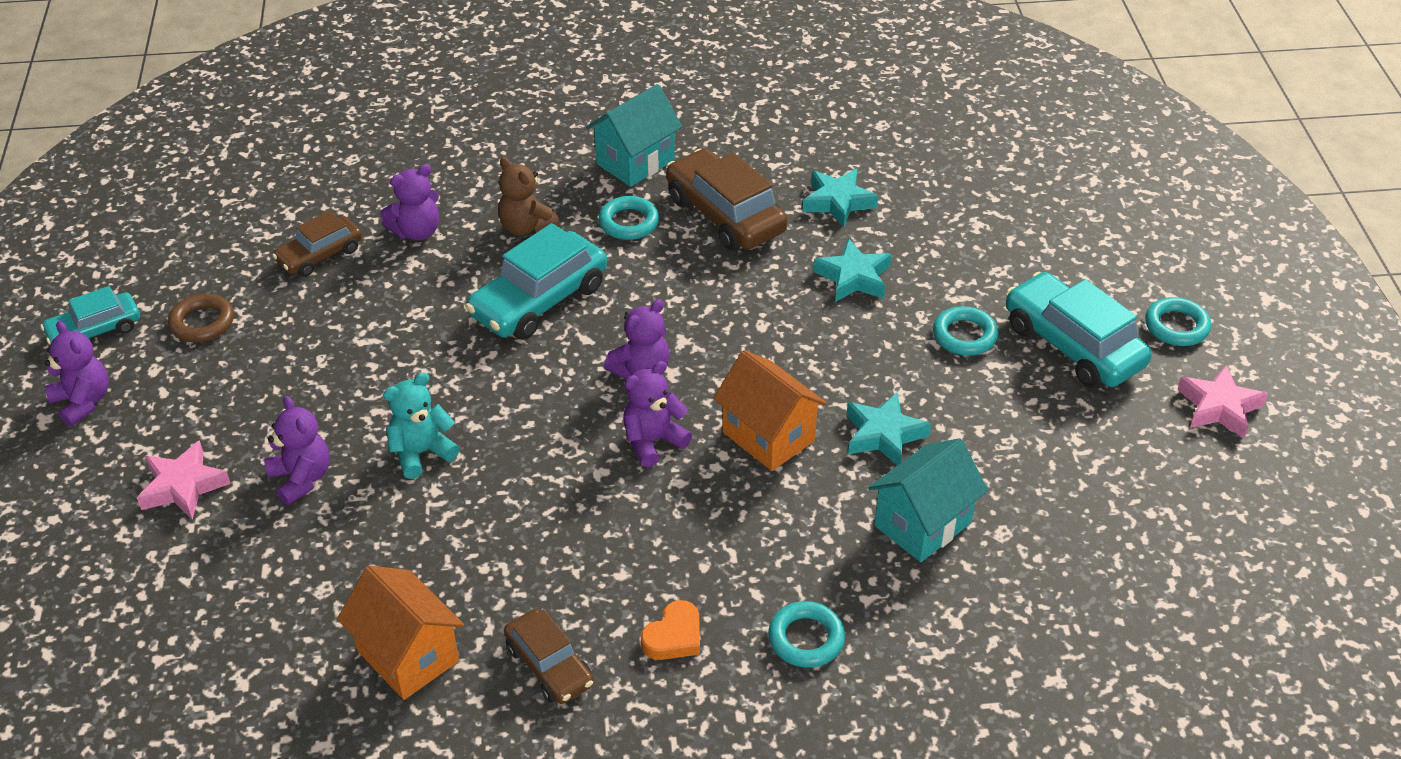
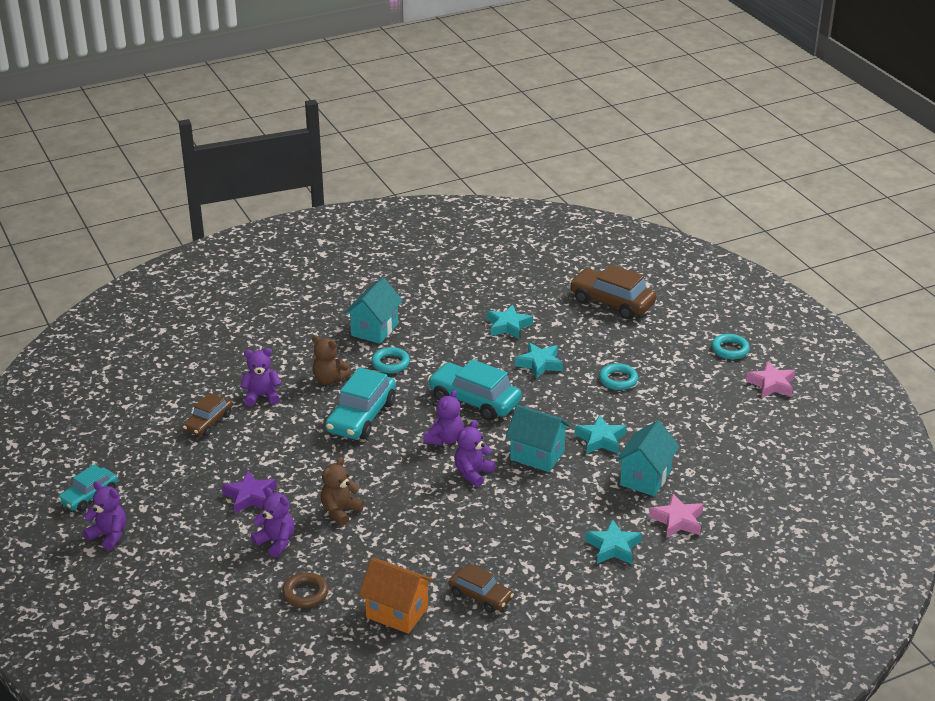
camera: 20 degrees left, 10 degrees down
(183, 486) = (205, 563): pink star -> pink star (677, 520)
(202, 323) = (157, 475): brown ring -> brown ring (305, 593)
(308, 392) = (250, 496): none -> purple star
(417, 231) = (262, 396): purple teddy bear -> purple teddy bear turned 135 degrees counterclockwise
(421, 453) = (340, 511): turquoise teddy bear -> brown teddy bear
(674, 636) = (541, 565): orange heart -> none
(725, 215) = (446, 347): brown car -> brown car (612, 302)
(768, 436) = (537, 455): orange house -> turquoise house
(806, 639) = (613, 547): turquoise ring -> turquoise star
(1072, 345) = (679, 371): turquoise car -> turquoise car (474, 400)

